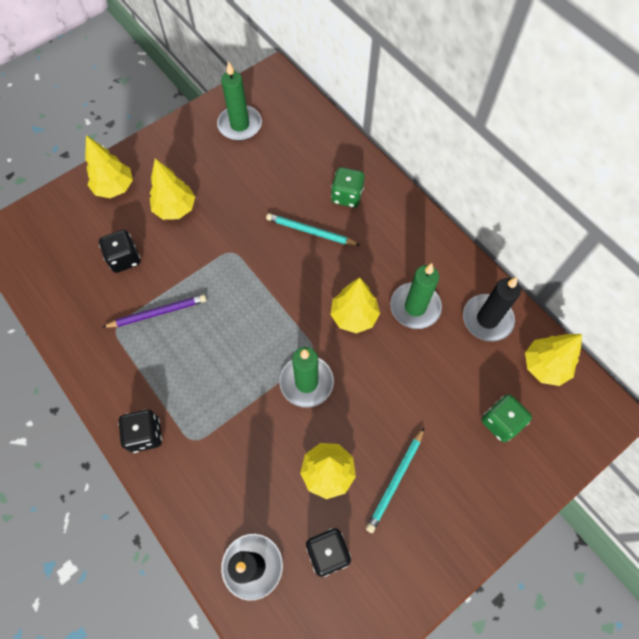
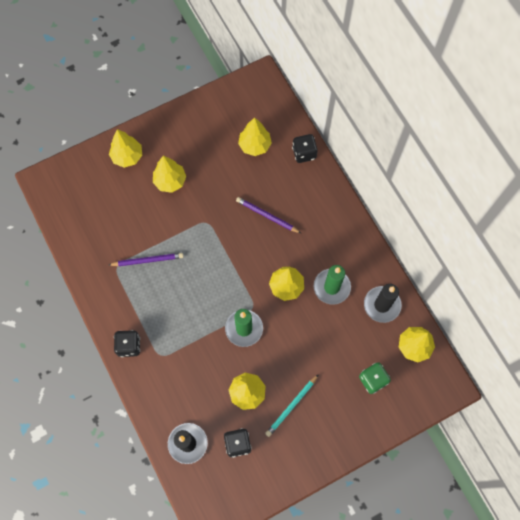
camera: 10 degrees right, 5 degrees up
(124, 259) = (128, 215): black dice -> black dice (304, 153)
(240, 125) = (228, 118): green candle -> none
(279, 151) = (255, 145): none -> yellow tree
(310, 231) = (267, 216): turquoise pencil -> purple pencil
(347, 196) = (299, 191): green dice -> none

